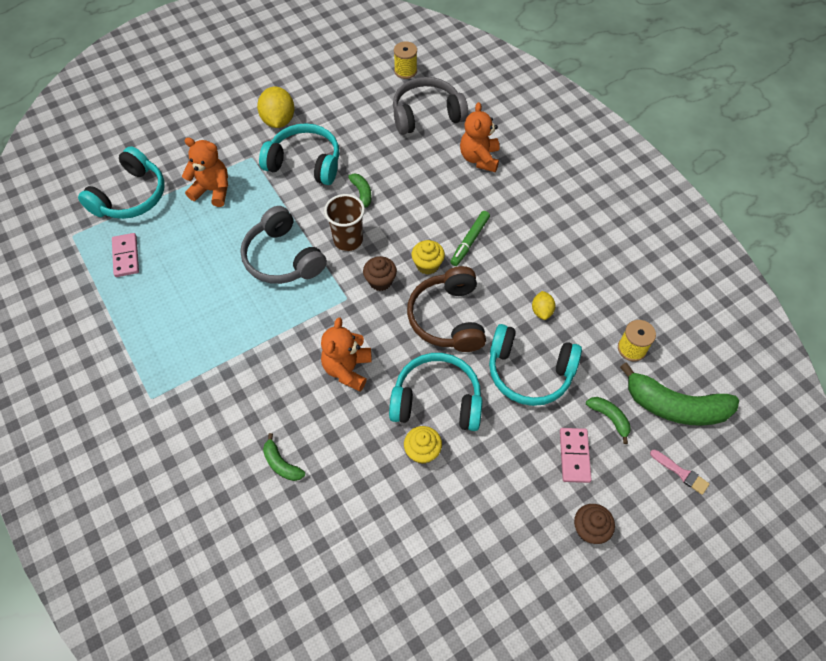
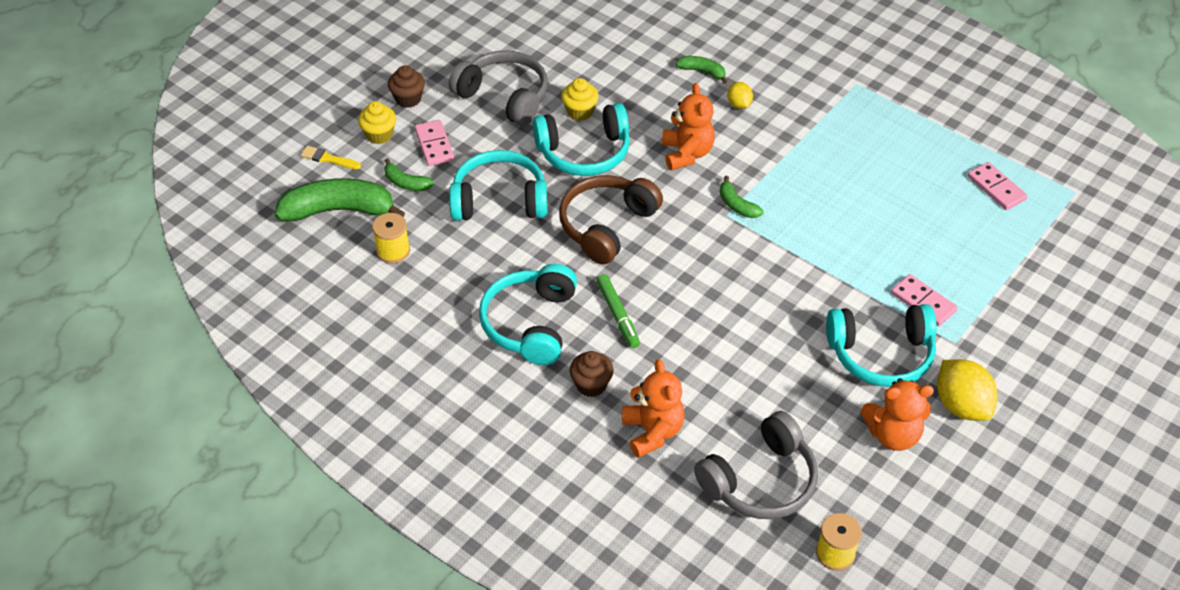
camera: 160 degrees right, 10 degrees down
(131, 196) = (1054, 250): turquoise headphones -> turquoise headphones (530, 324)
(212, 190) = (966, 285): orange teddy bear -> orange teddy bear (892, 434)
(251, 188) = (923, 302): none -> pink domino
(282, 258) = (825, 234): grey headphones -> grey headphones (504, 96)
(348, 240) = (763, 274): brown cup -> none
(362, 194) = (781, 334): green banana -> green banana (737, 205)
(380, 281) = (700, 241): brown cupcake -> brown cupcake (591, 385)
(427, 265) = (655, 273): yellow cupcake -> yellow cupcake (379, 135)
(447, 318) = (606, 225): brown headphones -> brown headphones turned 120 degrees counterclockwise
(469, 241) = (617, 315): green marker -> green marker turned 150 degrees clockwise
(541, 311) = (504, 261): yellow lemon -> yellow lemon (739, 104)
(681, 473) = (328, 158): pink brush -> yellow brush

